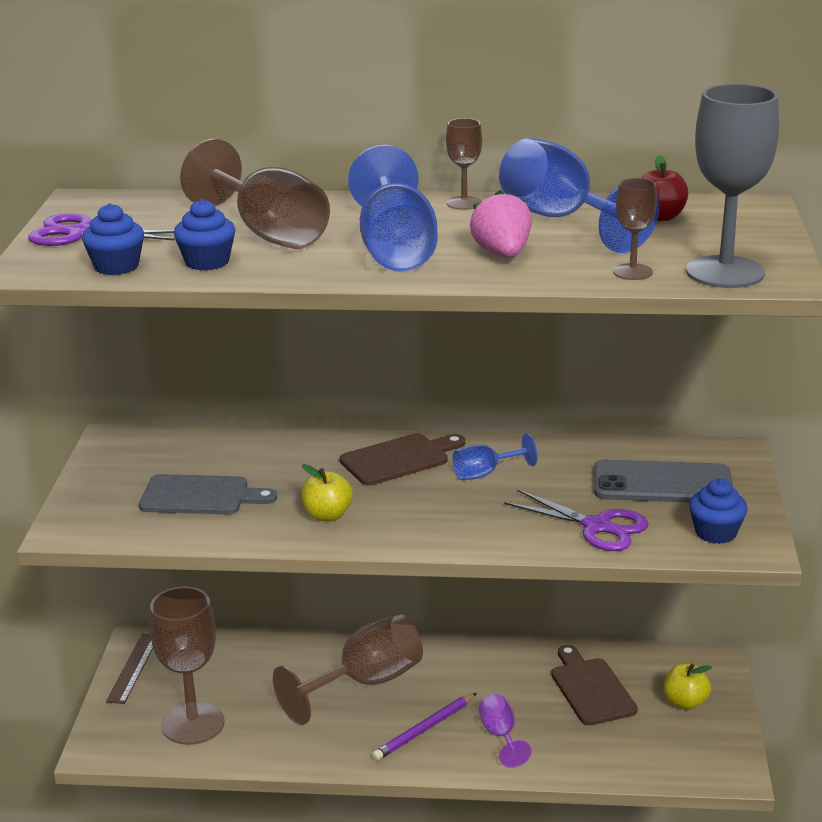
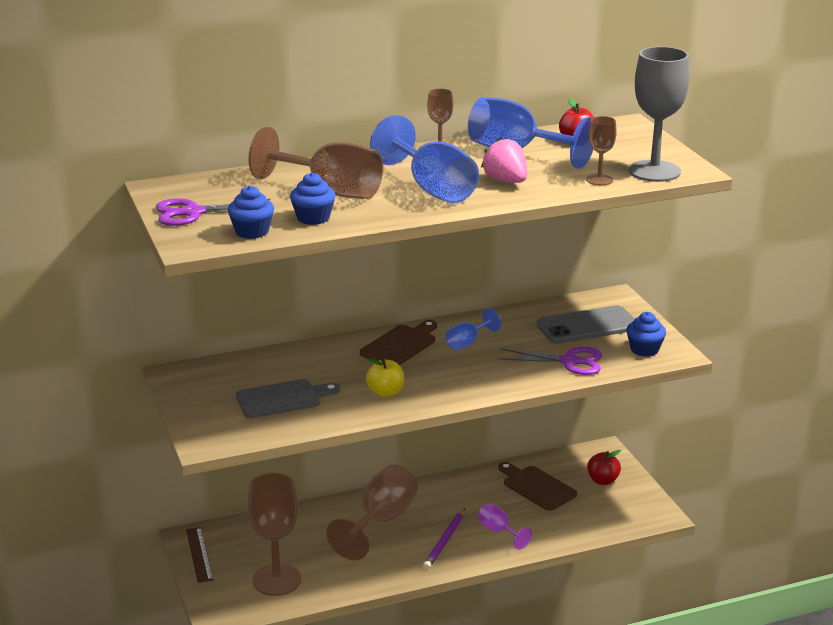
camera: 25 degrees left, 0 degrees up
(685, 702) = (603, 480): yellow apple -> red apple

